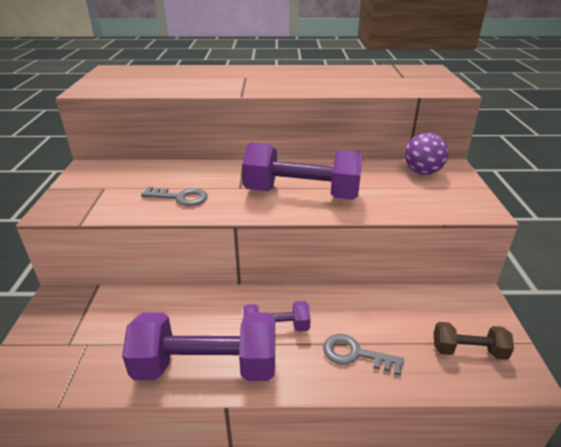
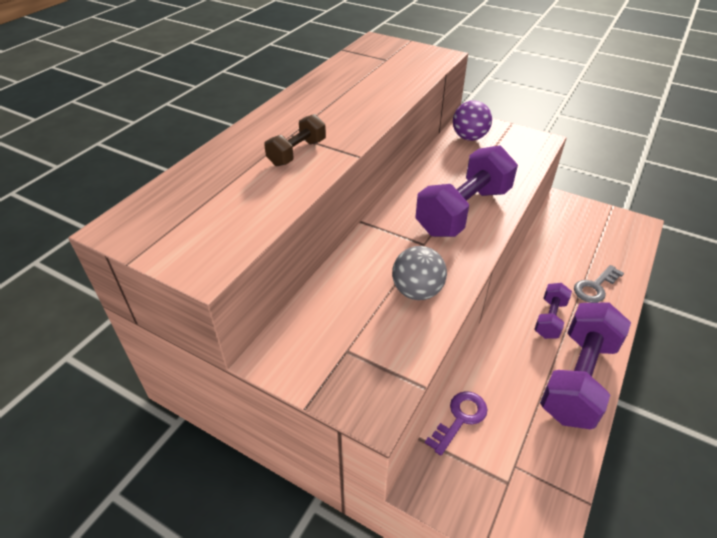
camera: 60 degrees left, 10 degrees up
(124, 300) = (460, 418): none -> purple key
(180, 197) = (417, 291): grey key -> grey ball
(468, 350) = (610, 234): brown dumbbell -> brown dumbbell (297, 153)

